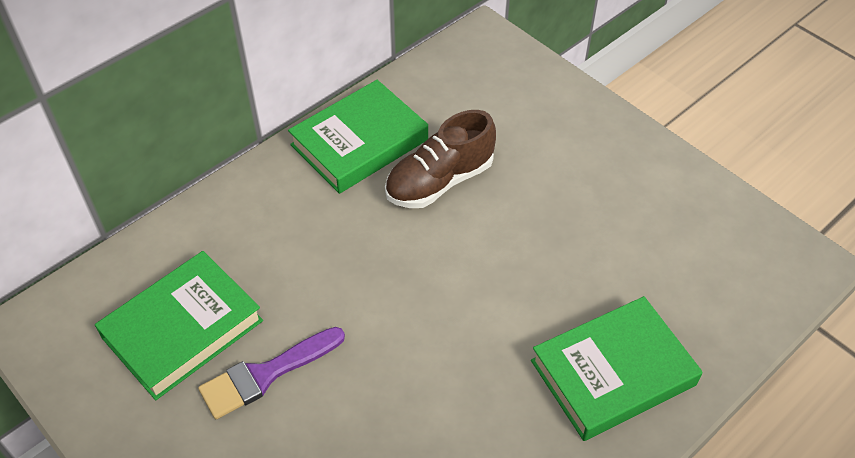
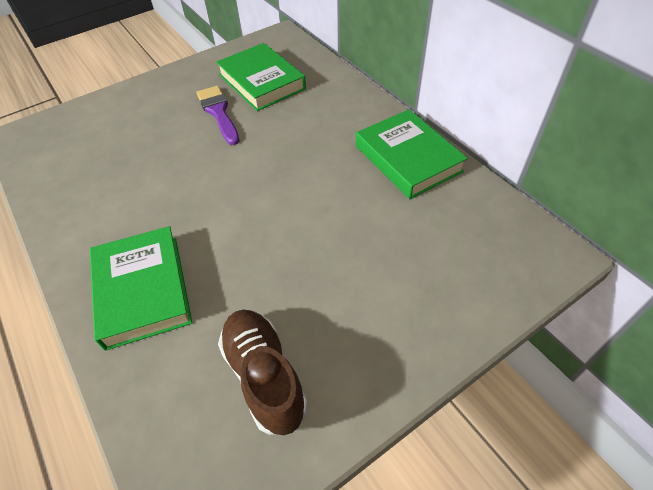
camera: 100 degrees right, 0 degrees up
(439, 181) = (361, 203): brown shoe -> brown shoe (264, 376)

